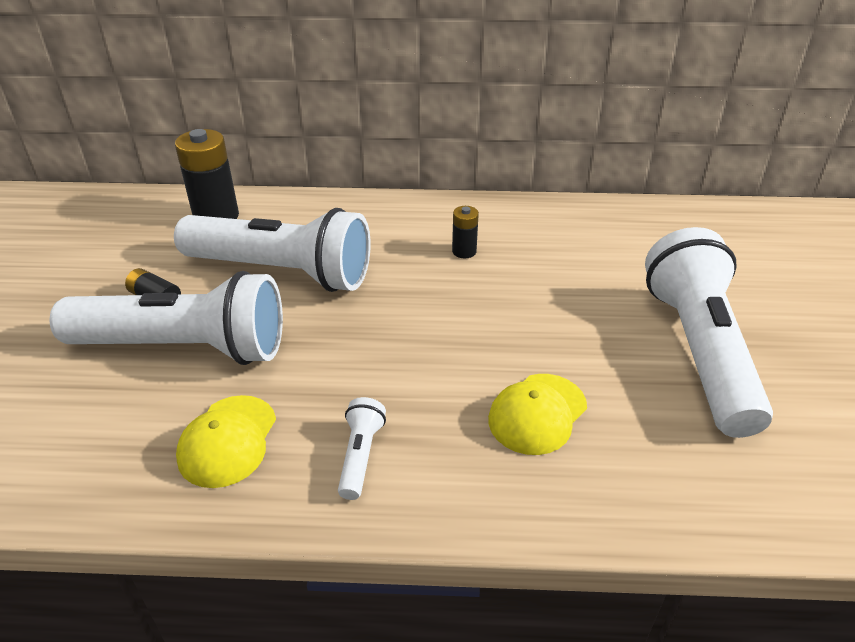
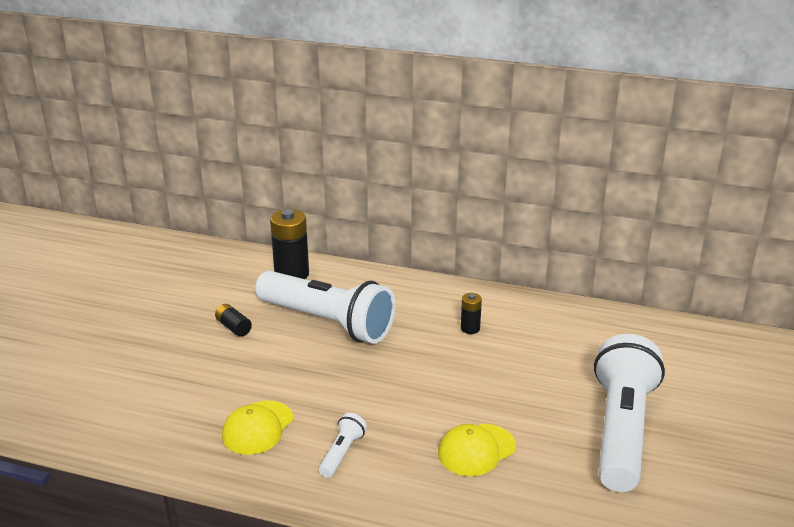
camera: 15 degrees right, 10 degrees down
(184, 347) = (245, 363): white flashlight -> none

